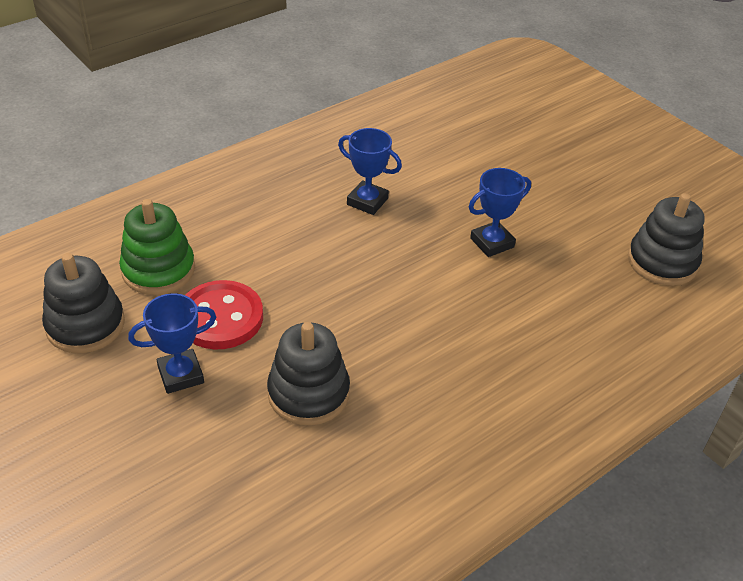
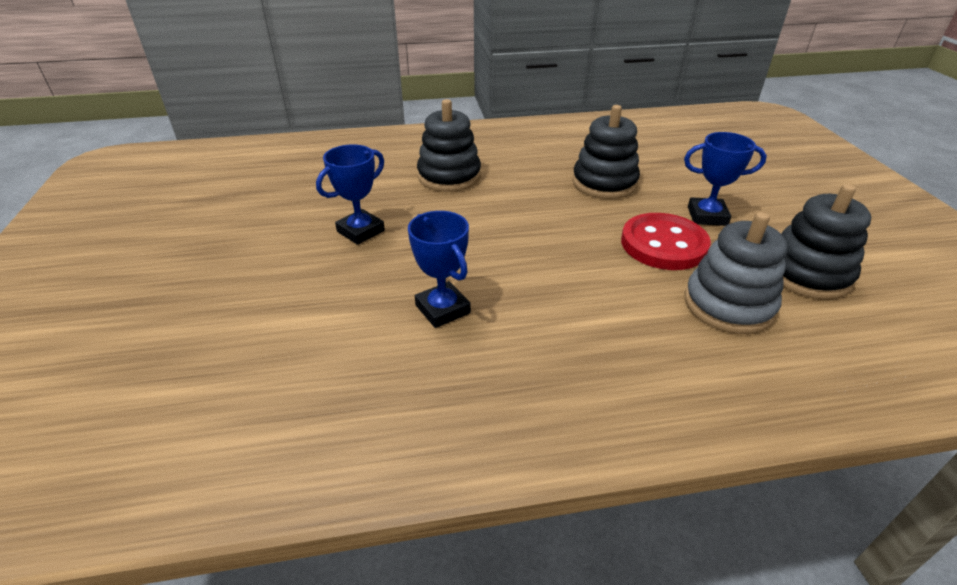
camera: 150 degrees left, 5 degrees down
(158, 270) = (728, 305): green stacking toy -> grey stacking toy
(492, 243) = (360, 231): blue trophy -> blue trophy turned 45 degrees counterclockwise
(662, 262) = (247, 181): black stacking toy -> black stacking toy (449, 176)

